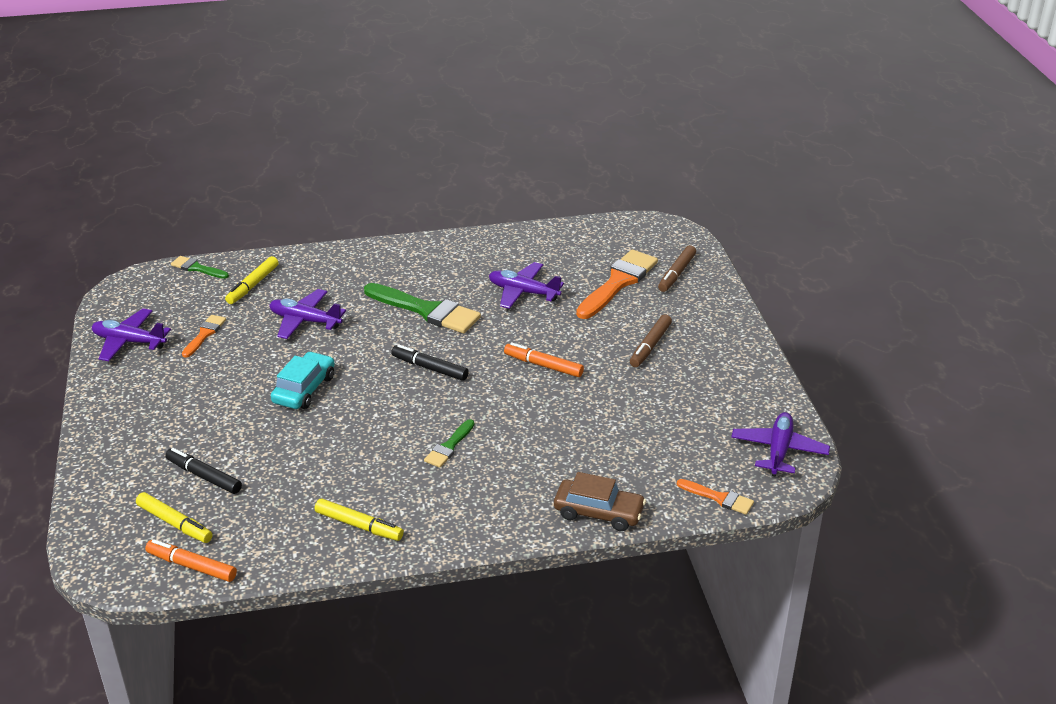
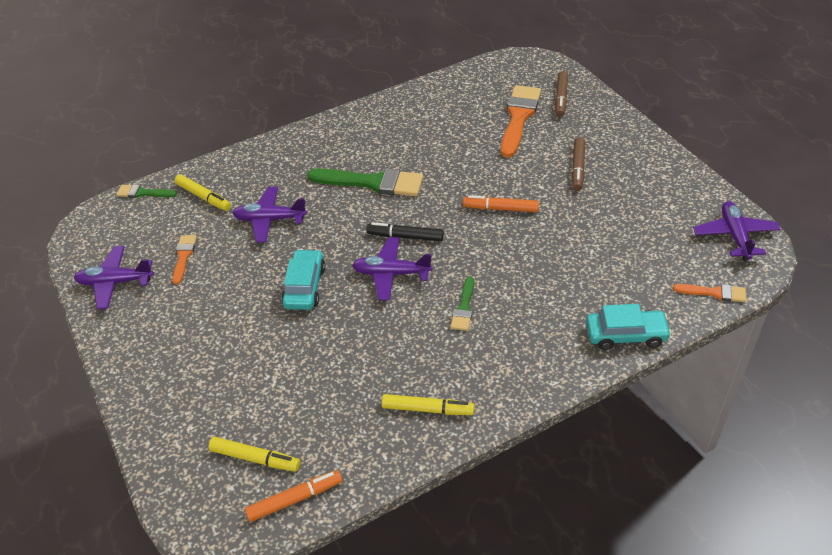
camera: 15 degrees left, 10 degrees up
(191, 566) = (295, 499): orange marker -> orange marker turned 150 degrees clockwise
(204, 476) = (257, 401): black marker -> none
(253, 285) = (204, 197): yellow marker -> yellow marker turned 60 degrees counterclockwise
(523, 292) = (445, 145): purple plane -> purple plane (391, 274)
(598, 512) = (626, 335): brown car -> turquoise car

